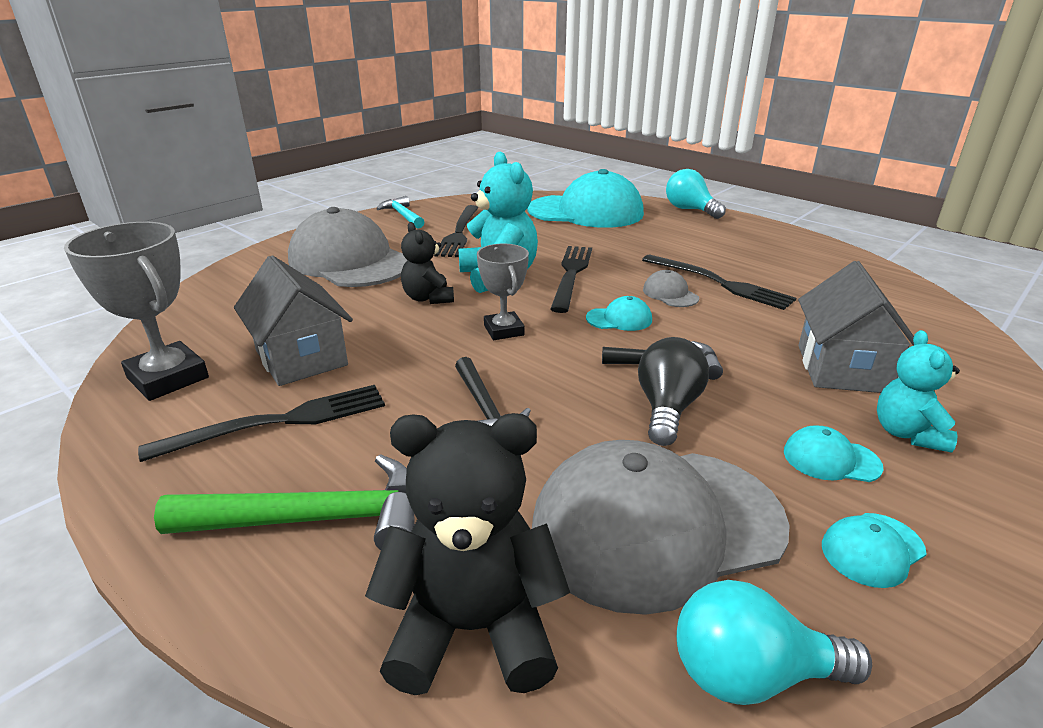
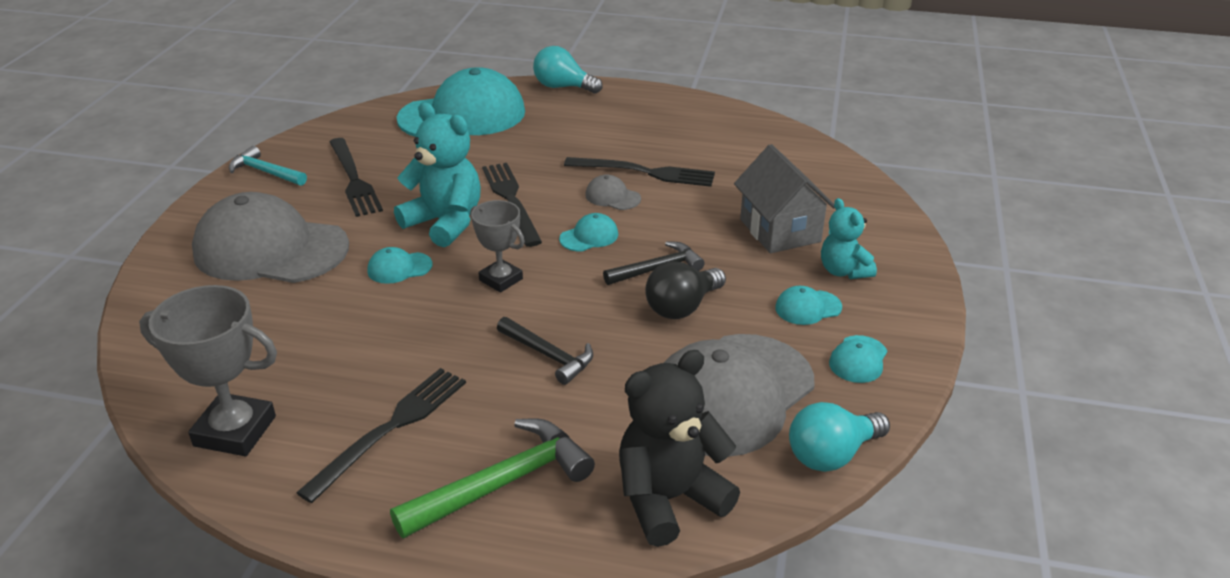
camera: 30 degrees left, 5 degrees up
(301, 358) = (343, 368): grey house -> none
(428, 298) = (399, 268): black teddy bear -> turquoise cap
(667, 409) = (682, 307): black light bulb -> black light bulb turned 120 degrees counterclockwise

